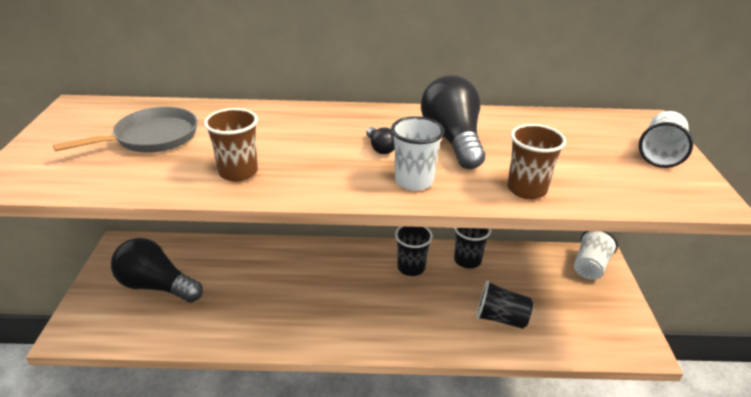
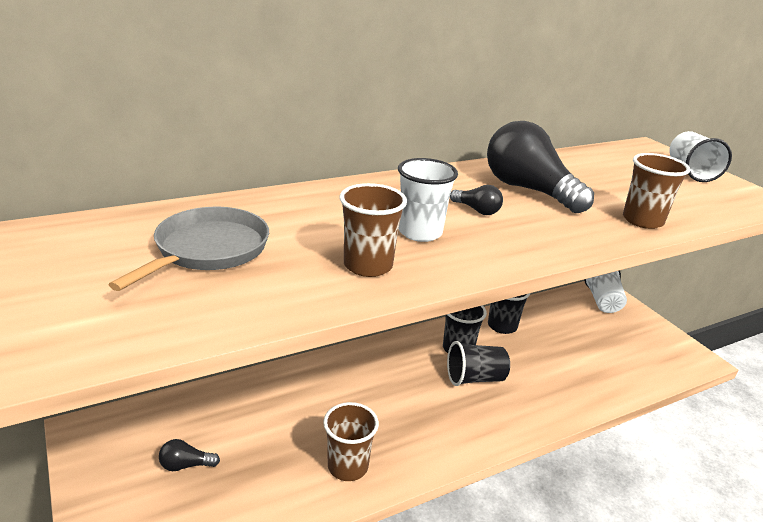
camera: 30 degrees left, 5 degrees down
(157, 286) = (186, 465): black light bulb -> black light bulb, size x0.43
(252, 324) = (348, 466): none -> brown cup
(413, 181) = (547, 234): white cup -> white cup (420, 232)
(501, 318) = (576, 371): black cup -> black cup (475, 378)

